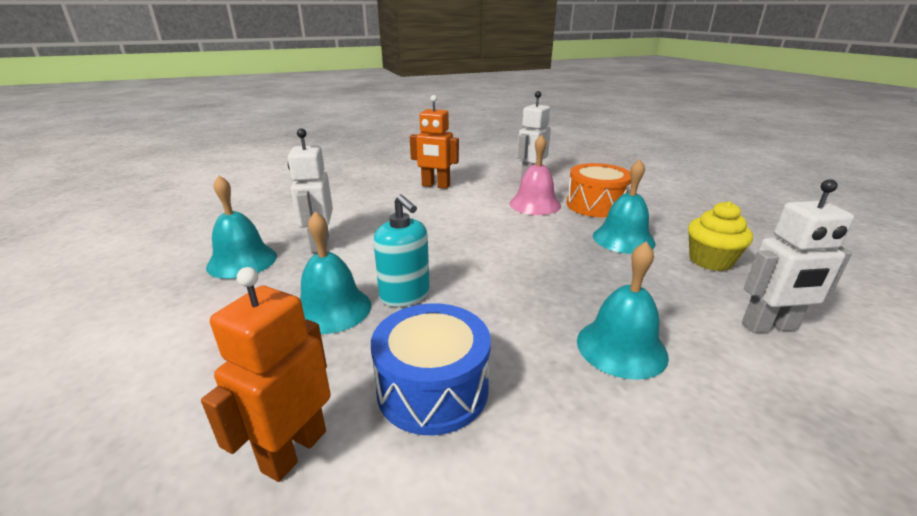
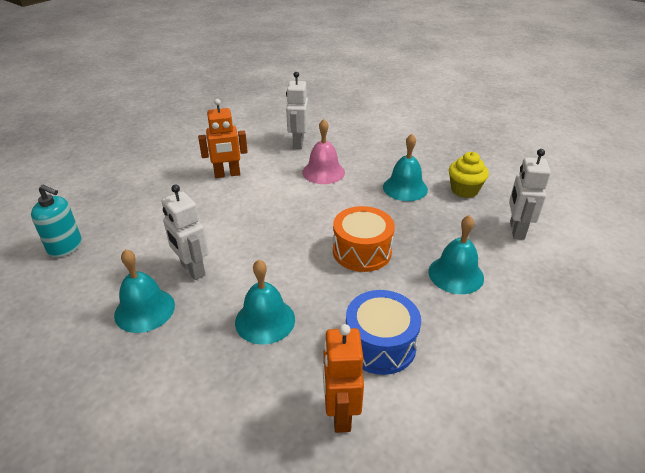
camera: 30 degrees left, 10 degrees up
(405, 295) = (304, 289): turquoise soap dispenser -> turquoise soap dispenser (65, 247)
(595, 205) = (366, 160): orange drum -> orange drum (362, 251)
(769, 327) = (516, 230): white robot -> white robot turned 135 degrees clockwise

